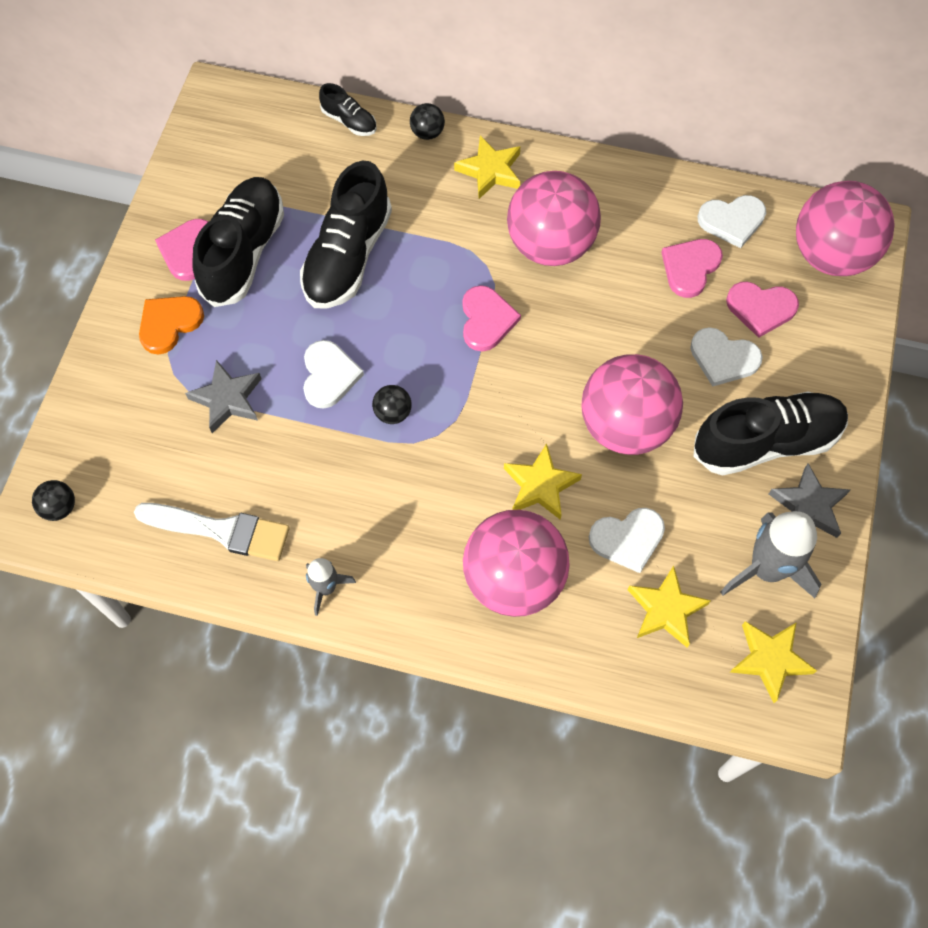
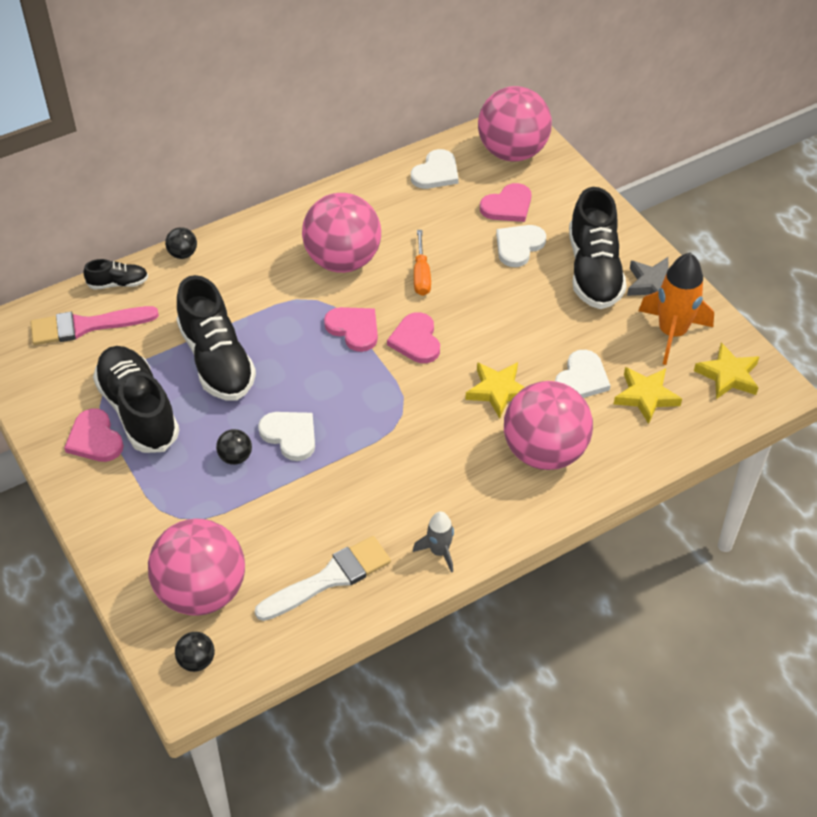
camera: 45 degrees left, 15 degrees down
(169, 324) = (137, 491): orange heart -> none
(227, 399) = (237, 502): grey star -> none
(285, 142) = (86, 326): none -> pink brush
(393, 413) = (359, 423): black ball -> black ball (235, 457)
(490, 171) = (253, 247): yellow star -> none
(602, 315) = (421, 275): none -> orange screwdriver
(625, 426) = (507, 322): pink ball -> pink ball (202, 591)
(690, 267) = (442, 213): pink heart -> pink heart (416, 340)
(723, 358) = (518, 246): white heart -> white heart turned 150 degrees clockwise
(766, 442) = (594, 271): black shoe -> black shoe turned 150 degrees clockwise
(766, 569) = (672, 333): grey rocket -> orange rocket

